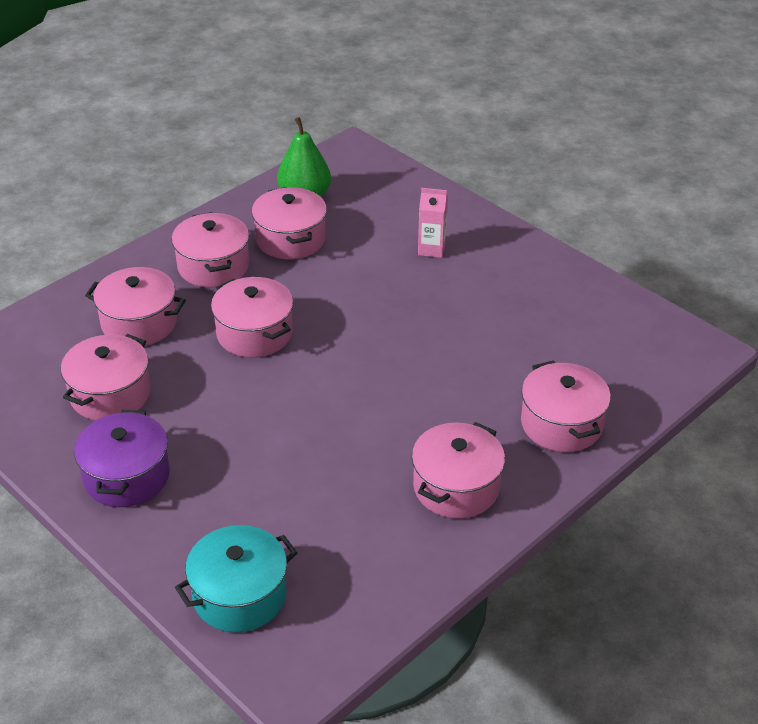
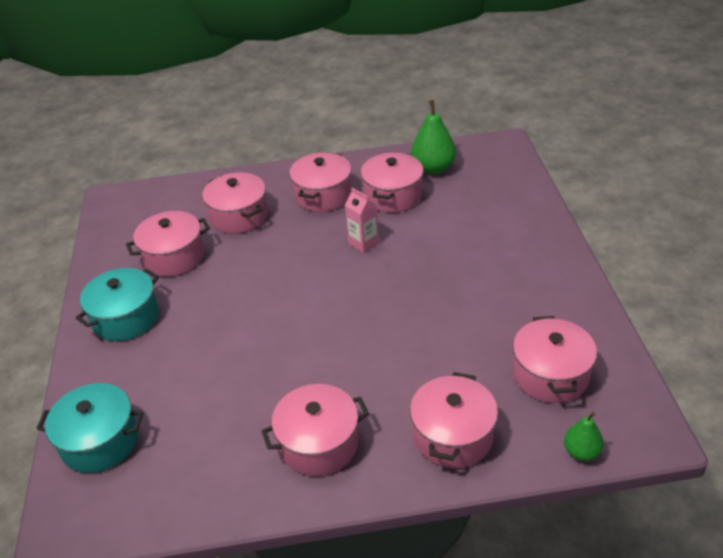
camera: 40 degrees right, 0 degrees up
(126, 476) = (126, 317): purple pot -> turquoise pot
(254, 333) = (300, 254): pink pot -> pink pot (550, 375)
(431, 249) = (489, 243): pink carton -> pink carton (363, 243)
(668, 387) = (581, 452): none -> green pear

